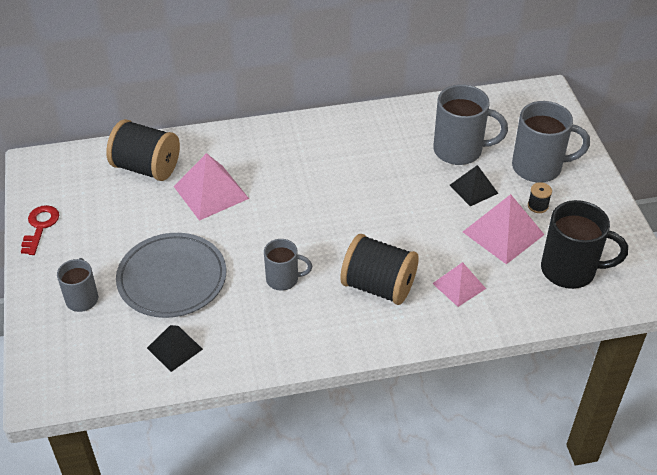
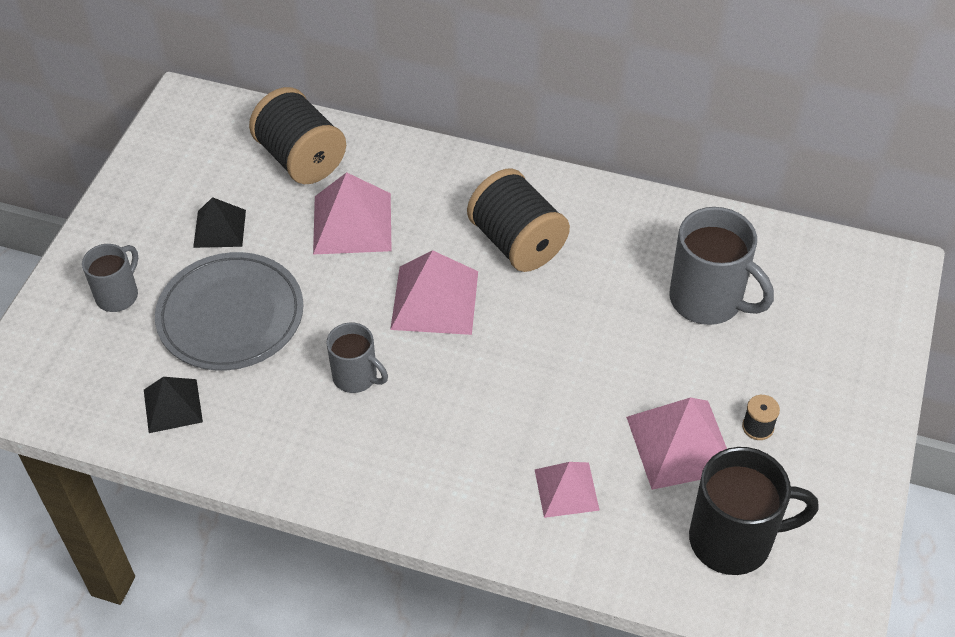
camera: 30 degrees right, 5 degrees up
(40, 227) = (135, 184): red key -> none
(298, 215) = (434, 300): none -> pink pyramid
(378, 286) = (464, 441): black spool -> black spool (517, 242)
(473, 189) = (686, 363): black pyramid -> black pyramid (219, 228)
(538, 167) = (801, 372): grey mug -> none
(570, 270) = (733, 540): black mug -> black mug turned 45 degrees counterclockwise

